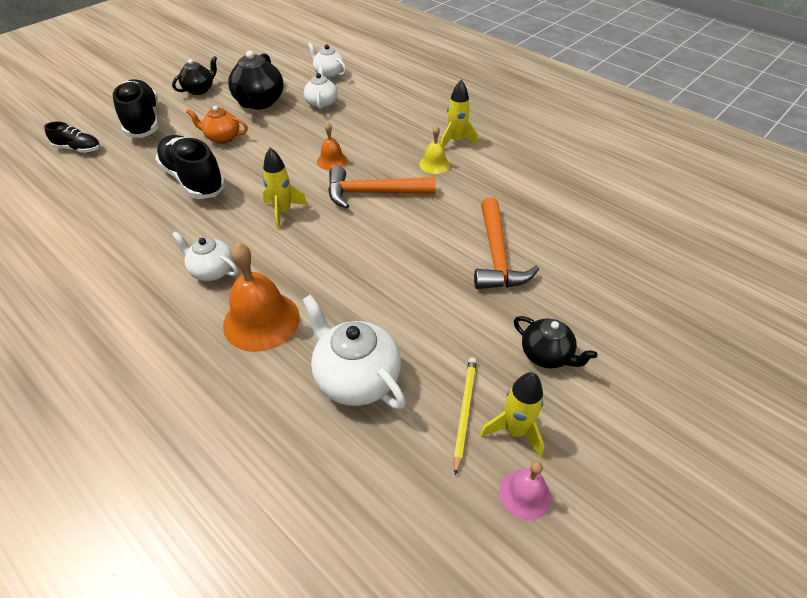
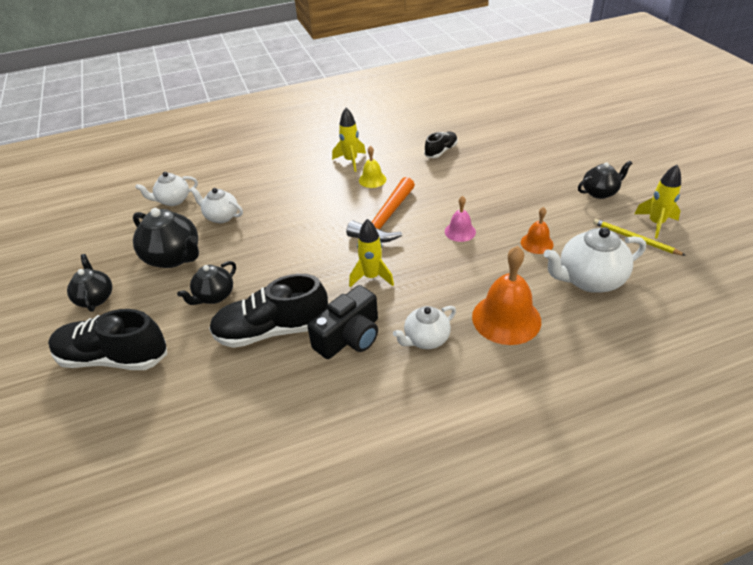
camera: 60 degrees left, 5 degrees down
(78, 149) = (115, 429): black shoe -> black shoe (441, 151)
(200, 223) = (349, 337): none -> black camera
(222, 138) = (214, 296): orange teapot -> black teapot
(332, 161) = (320, 232): orange bell -> orange bell (537, 243)
(497, 255) = (498, 183): orange hammer -> none
(525, 494) = (702, 234): pink bell -> pink bell (460, 231)

